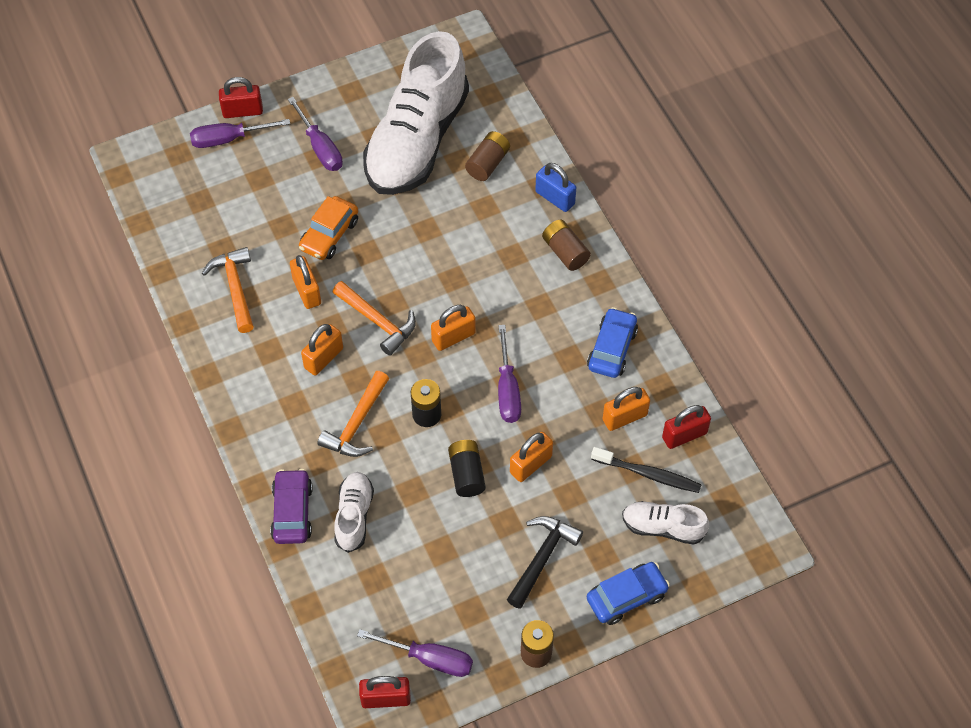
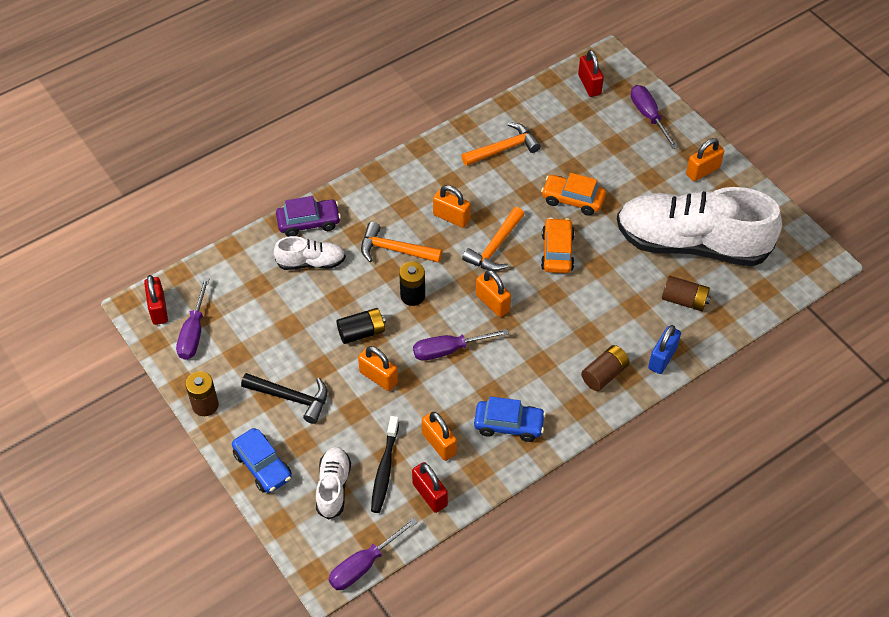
camera: 80 degrees right, 5 degrees down
(242, 111) = (680, 119): red padlock -> red padlock (589, 85)
(307, 291) = (512, 195): orange padlock -> orange padlock (702, 171)
(320, 147) = (660, 178): purple screwdriver -> purple screwdriver (364, 565)
(398, 263) = (557, 252): none -> orange car

